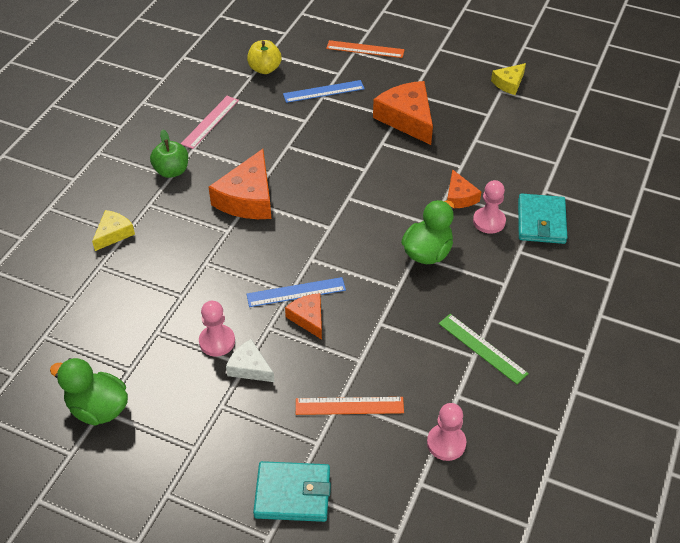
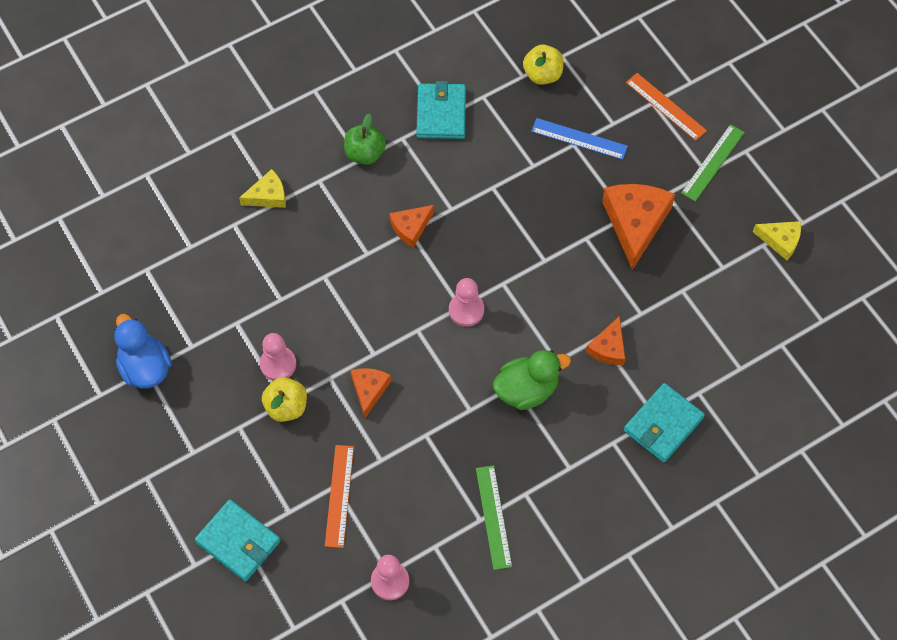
camera: 35 degrees right, 15 degrees up
(98, 408) = (145, 367): green duck -> blue duck
(210, 122) = (441, 113): pink ruler -> turquoise wallet
(248, 198) = (411, 227): orange cheese -> orange cheese, size x0.55
(249, 367) = (286, 407): white cheese -> yellow apple
(296, 292) = (378, 357): blue ruler -> none
(349, 406) = (339, 495): orange ruler -> orange ruler turned 60 degrees clockwise
(424, 64) = (712, 162): none -> green ruler
(489, 221) = (613, 392): pink pawn -> pink pawn (466, 310)
(509, 83) = (780, 240): yellow cheese -> yellow cheese turned 150 degrees counterclockwise

